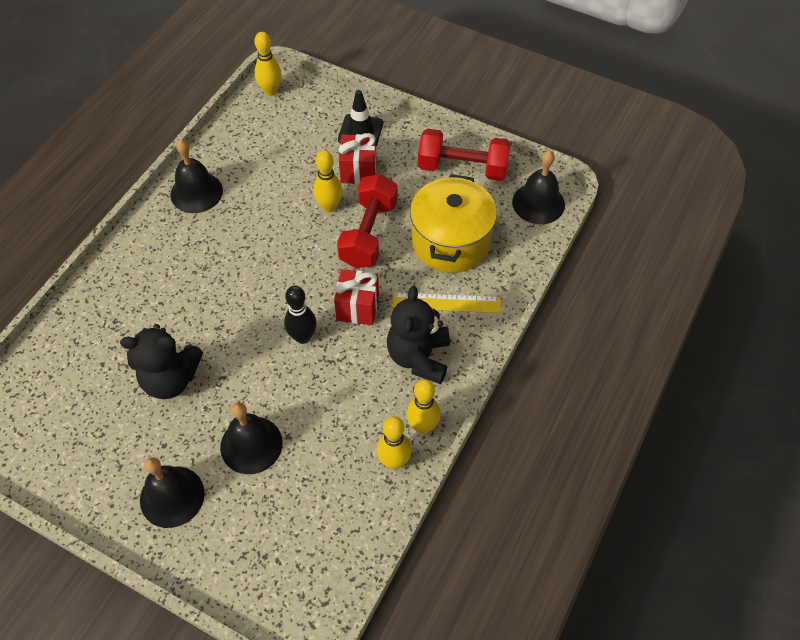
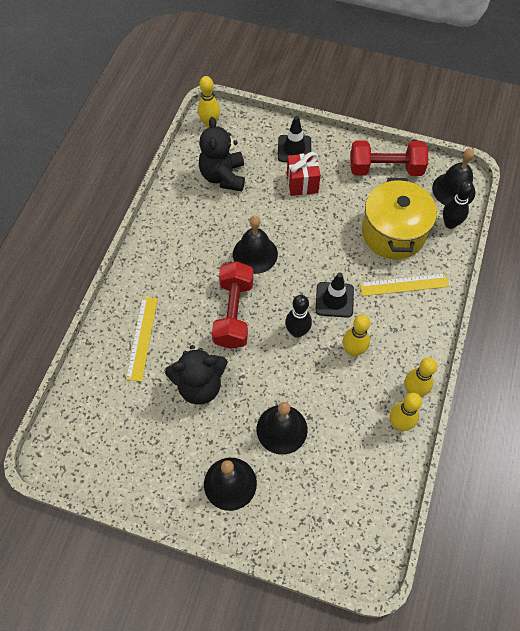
camera: 10 degrees left, 5 degrees up
(121, 316) = (142, 338): none -> yellow ruler
(196, 192) = (173, 221): black bell -> black bell (255, 254)
(329, 206) = (287, 217): yellow bowling pin -> yellow bowling pin (353, 350)
(357, 307) = (334, 300): red gift -> black traffic cone
(368, 234) = (325, 236): red dumbbell -> red dumbbell (233, 313)
(419, 357) = (395, 334): black teddy bear -> black teddy bear (223, 176)
(523, 241) = (450, 223): none -> black bowling pin

